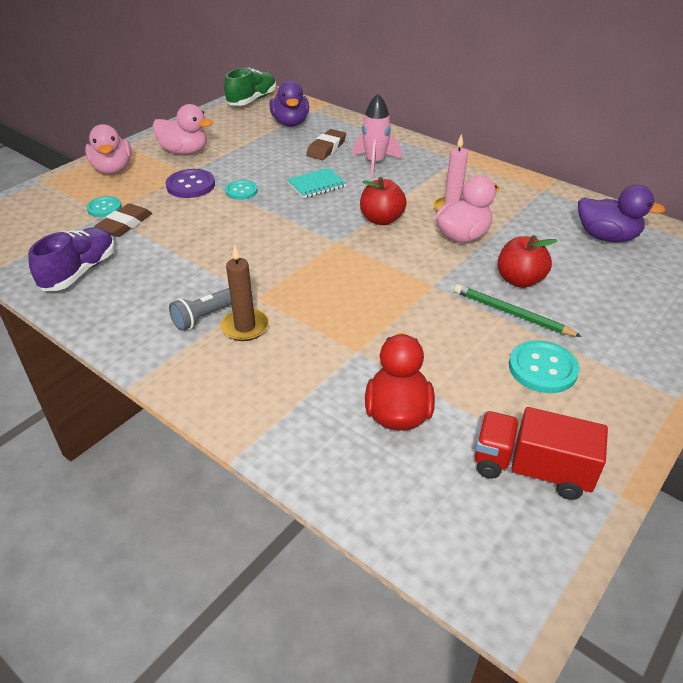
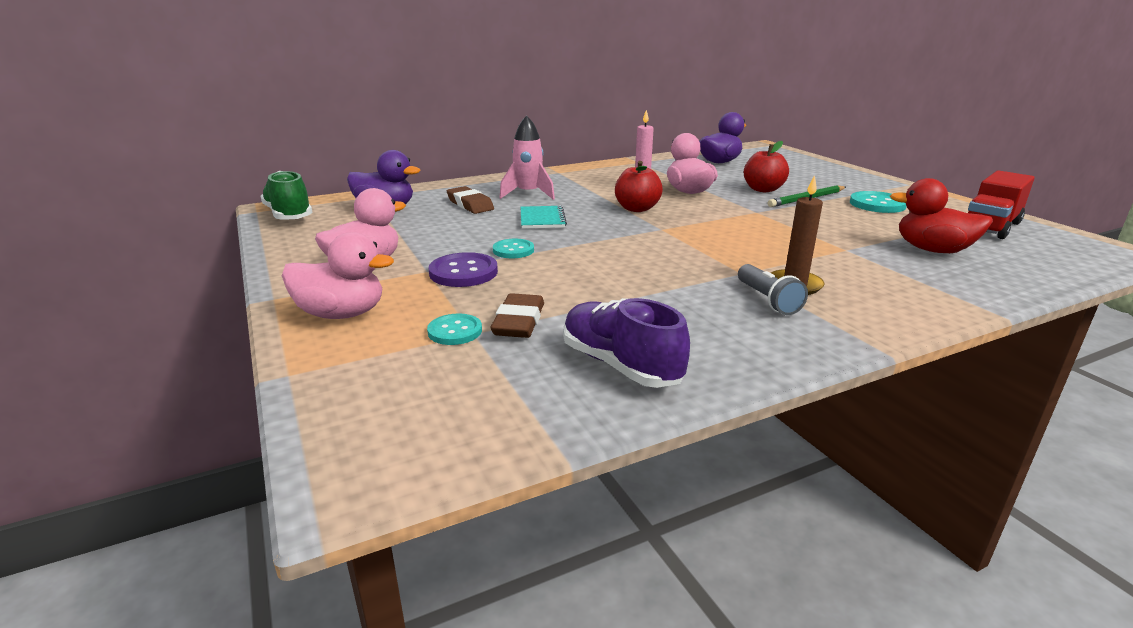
camera: 65 degrees left, 15 degrees down
(125, 224) = (519, 322): brown eraser -> brown eraser turned 45 degrees clockwise

